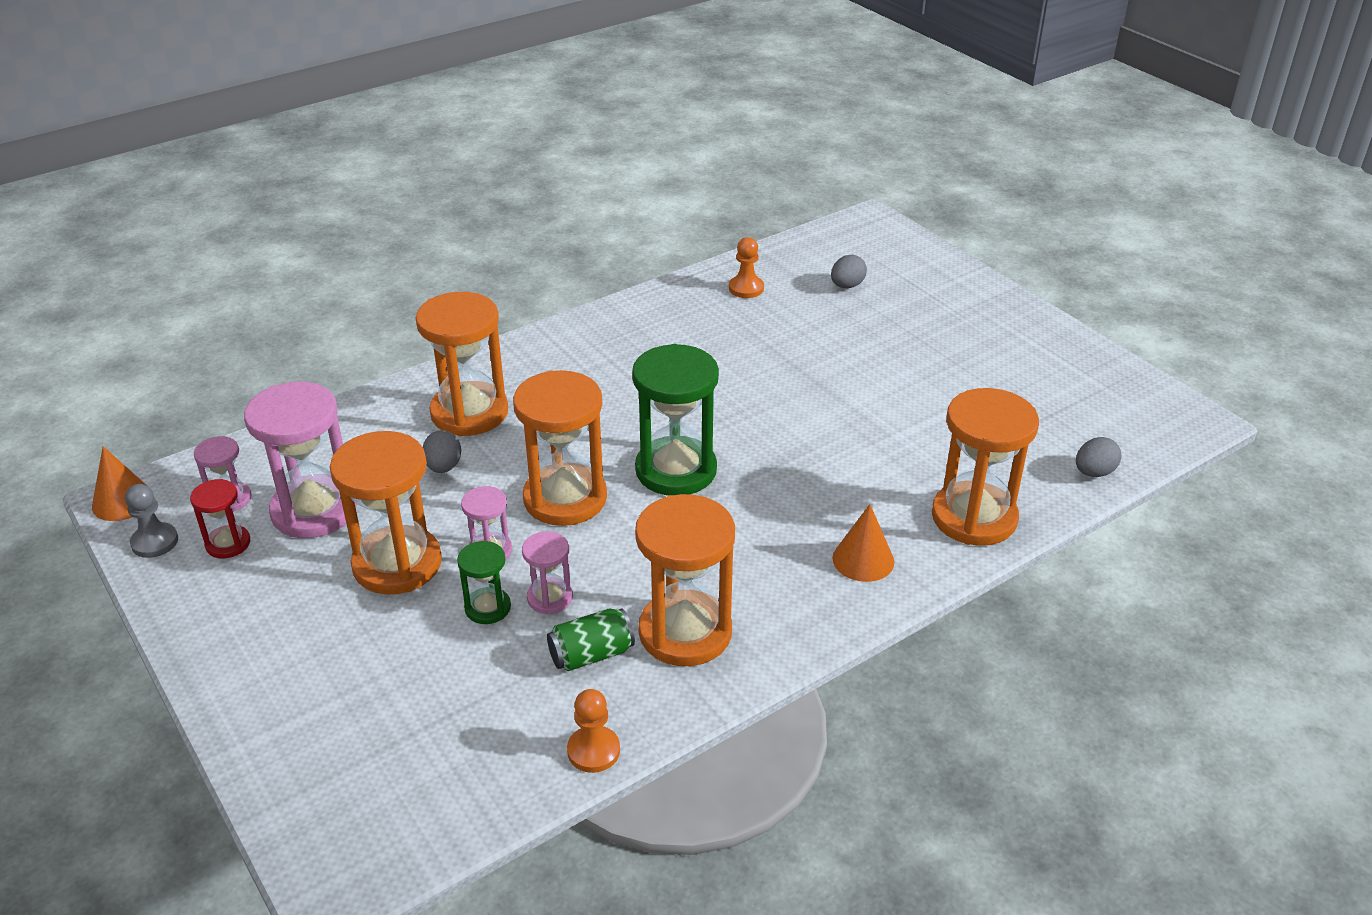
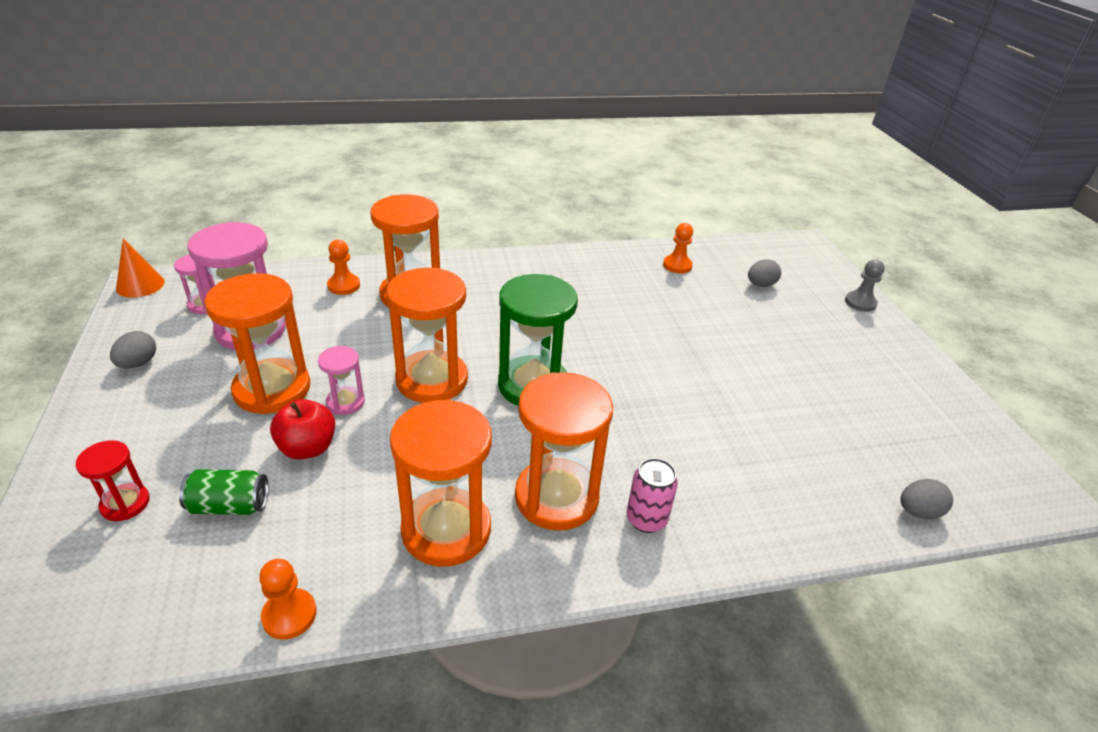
camera: 20 degrees right, 0 degrees up
(155, 542) = (133, 318): grey pawn -> grey pawn (860, 303)
(228, 544) = (176, 335): red hourglass -> red hourglass (125, 504)
(380, 425) = (344, 285): none -> orange pawn
(443, 467) = (363, 328): grey egg -> grey egg (138, 363)
(487, 608) = (307, 448): green hourglass -> red apple
(550, 598) = (360, 457): pink hourglass -> none
(591, 655) = (355, 520): green can -> green can (229, 506)
(863, 560) = (646, 519): orange cone -> pink can
(974, 517) = (774, 515): orange hourglass -> orange hourglass (556, 497)

